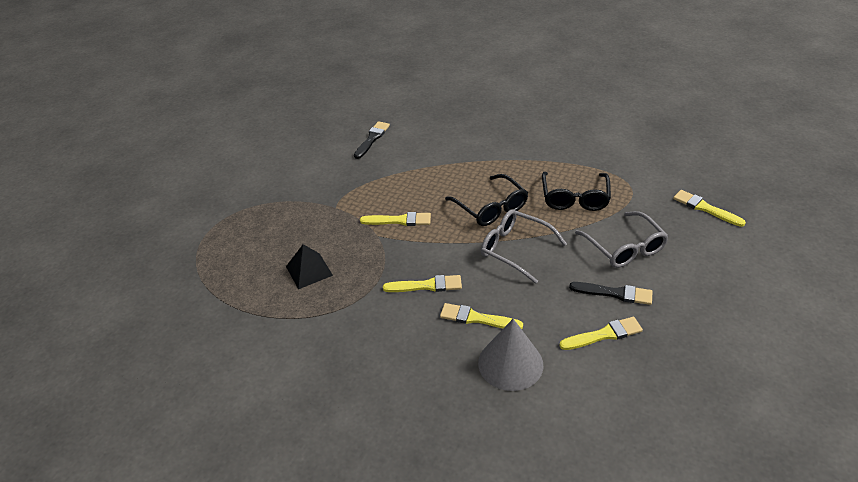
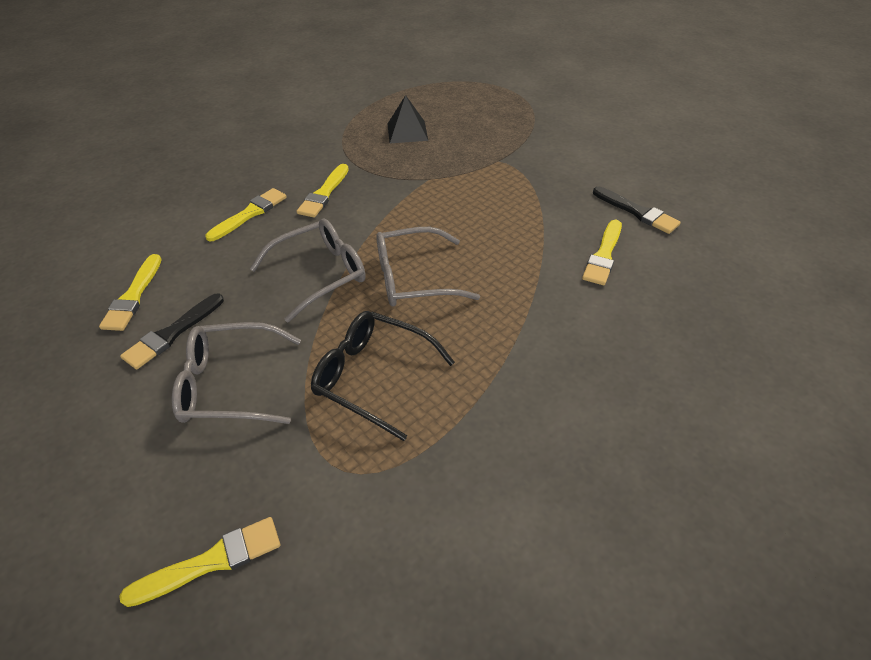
camera: 110 degrees right, 5 degrees up
(399, 220) = (443, 198): yellow brush -> yellow brush (603, 255)
(491, 208) = (413, 278): black glasses -> grey glasses
(510, 363) = (177, 218): grey cone -> none

